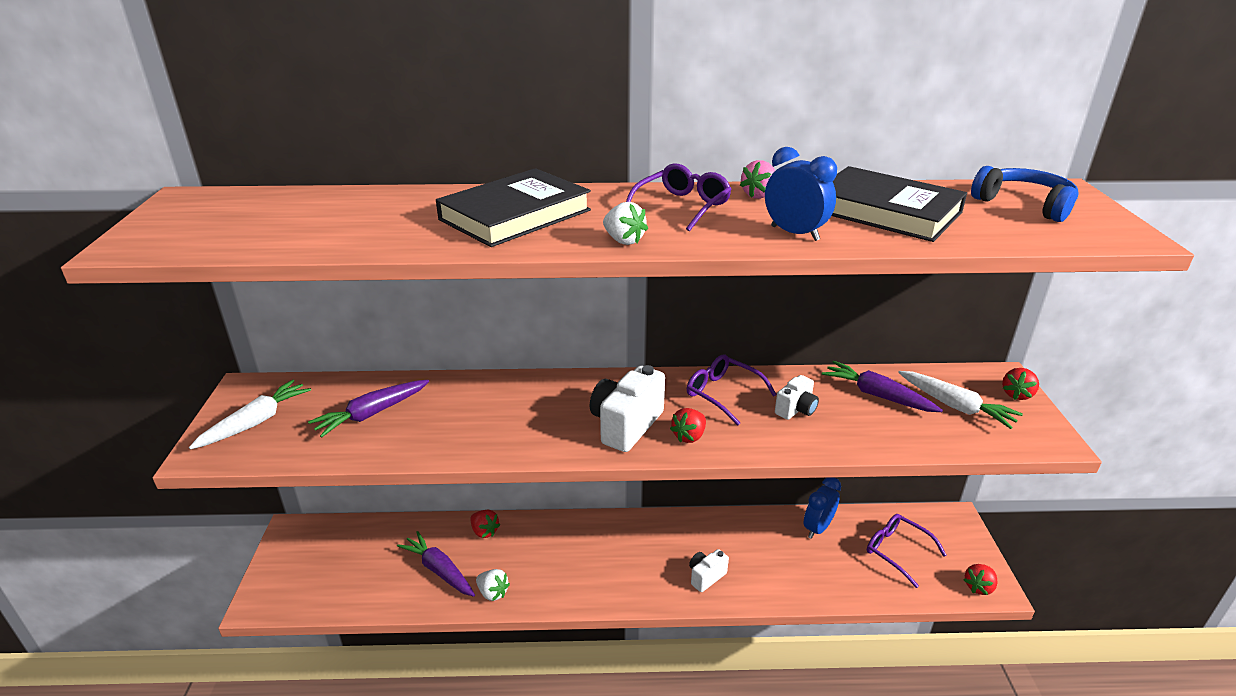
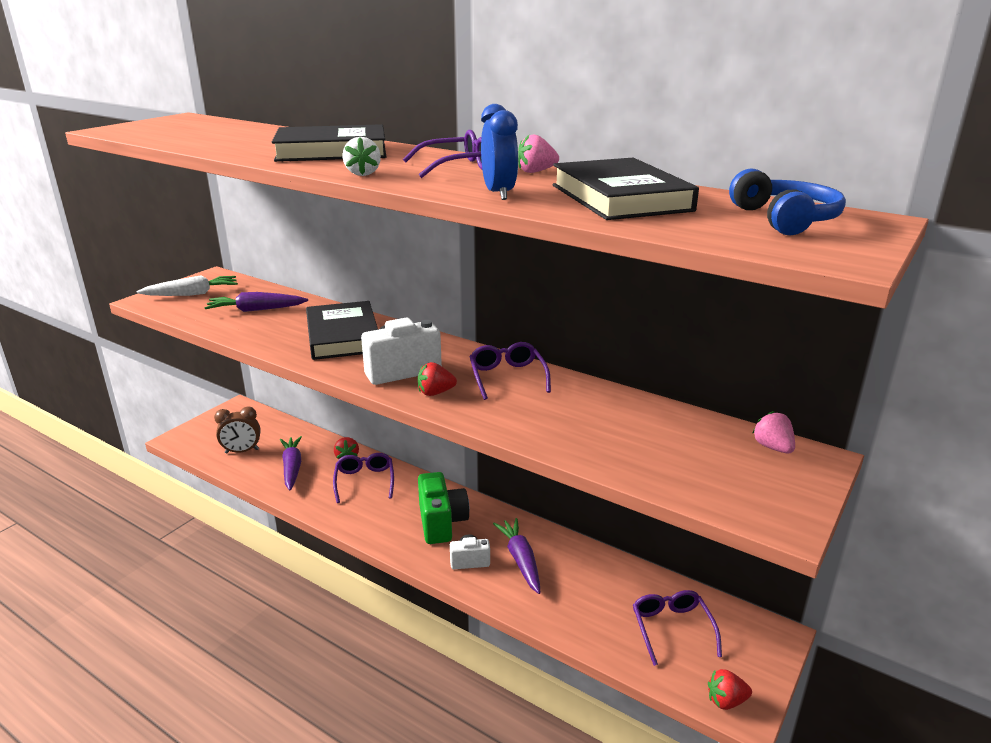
camera: 35 degrees right, 5 degrees down
(359, 579) = (242, 451): none -> brown clock
(493, 593) = (308, 497): white strawberry -> none
(515, 409) = (342, 336): none -> black book
(530, 548) = (364, 481): none -> purple glasses
(645, 553) = (441, 523): none -> green camera
(796, 409) = (552, 408): white camera -> none
(817, 528) = (613, 574): blue clock -> none
(877, 395) = (648, 425): purple carrot -> purple carrot (521, 560)
(955, 406) = (717, 460): white carrot -> none
(970, 379) = (772, 447): none -> pink strawberry
(1016, 394) = (808, 476): red strawberry -> none

